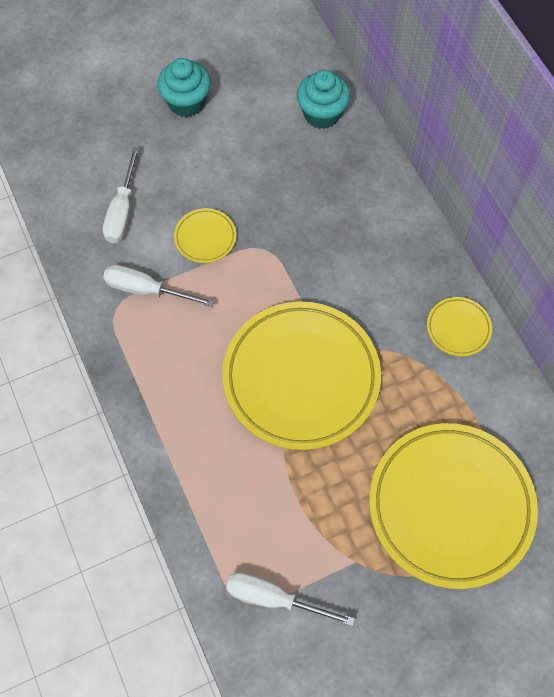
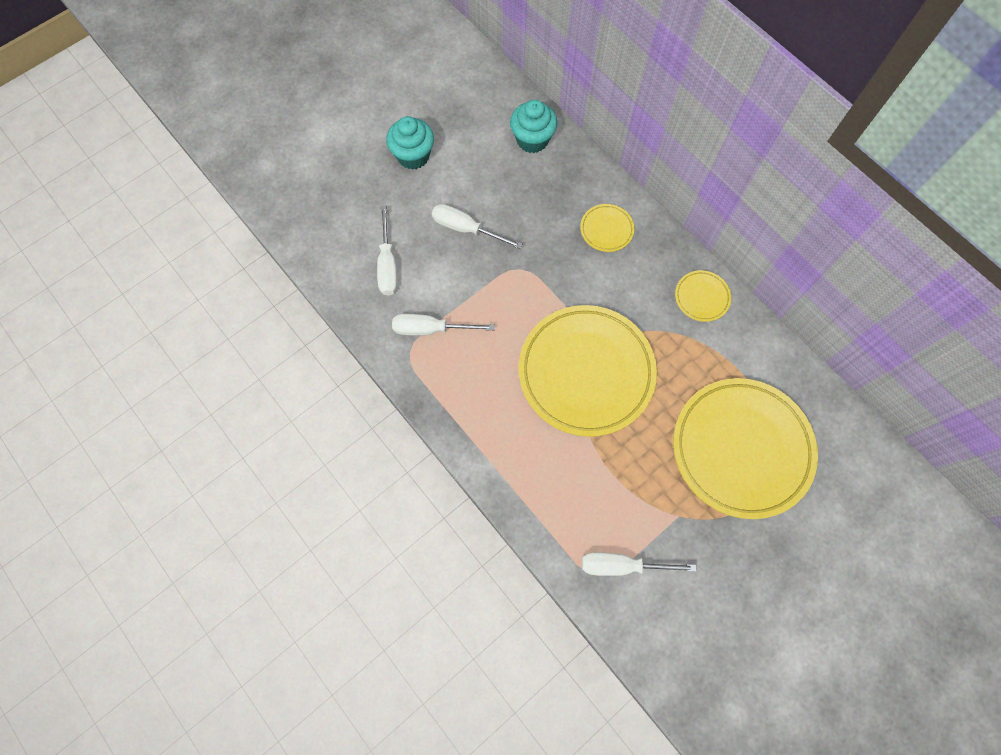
camera: 15 degrees left, 5 degrees up
(205, 237) = (467, 271): yellow plate -> yellow plate (606, 229)
(219, 193) = (466, 229): none -> white screwdriver

